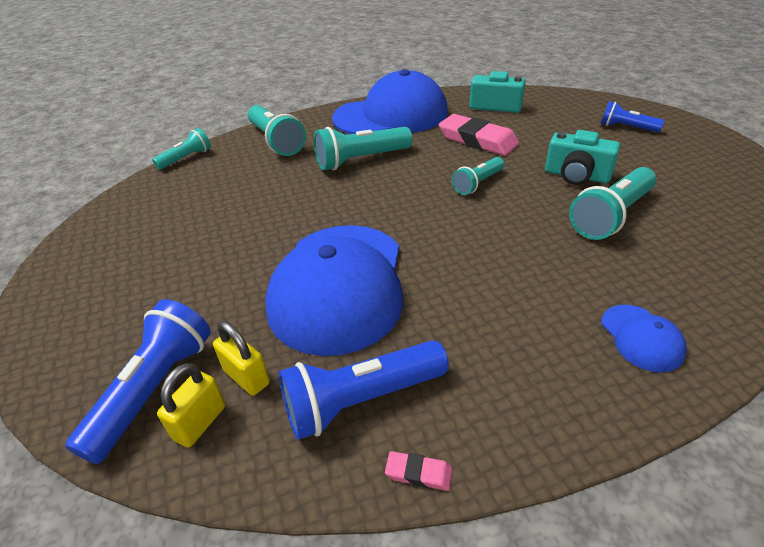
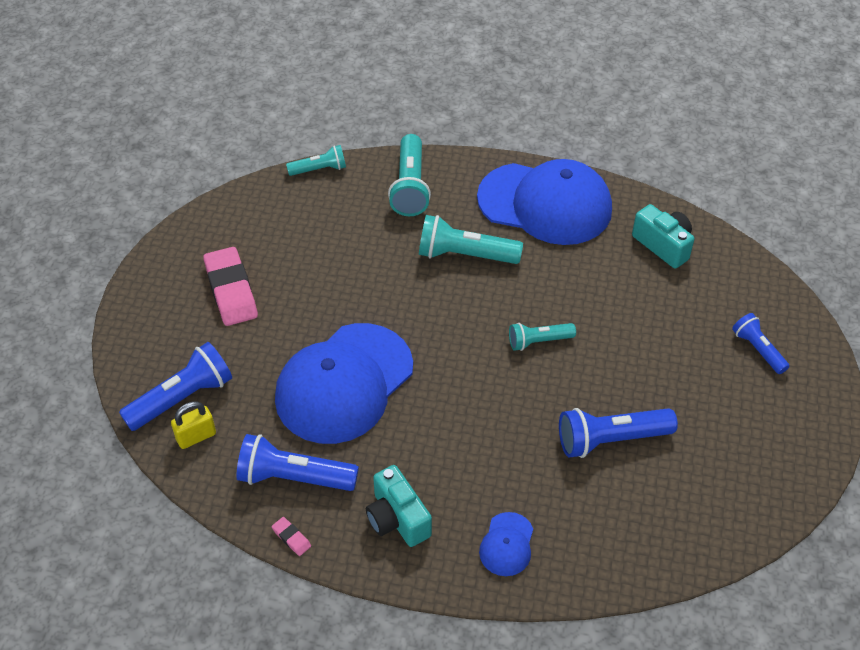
camera: 30 degrees right, 10 degrees up
(246, 377) = (239, 421): yellow padlock -> none
(477, 140) = (593, 286): pink eraser -> pink eraser (231, 290)
(576, 176) = (634, 381): turquoise camera -> turquoise camera (397, 518)
(611, 216) = (610, 440): turquoise flashlight -> blue flashlight

